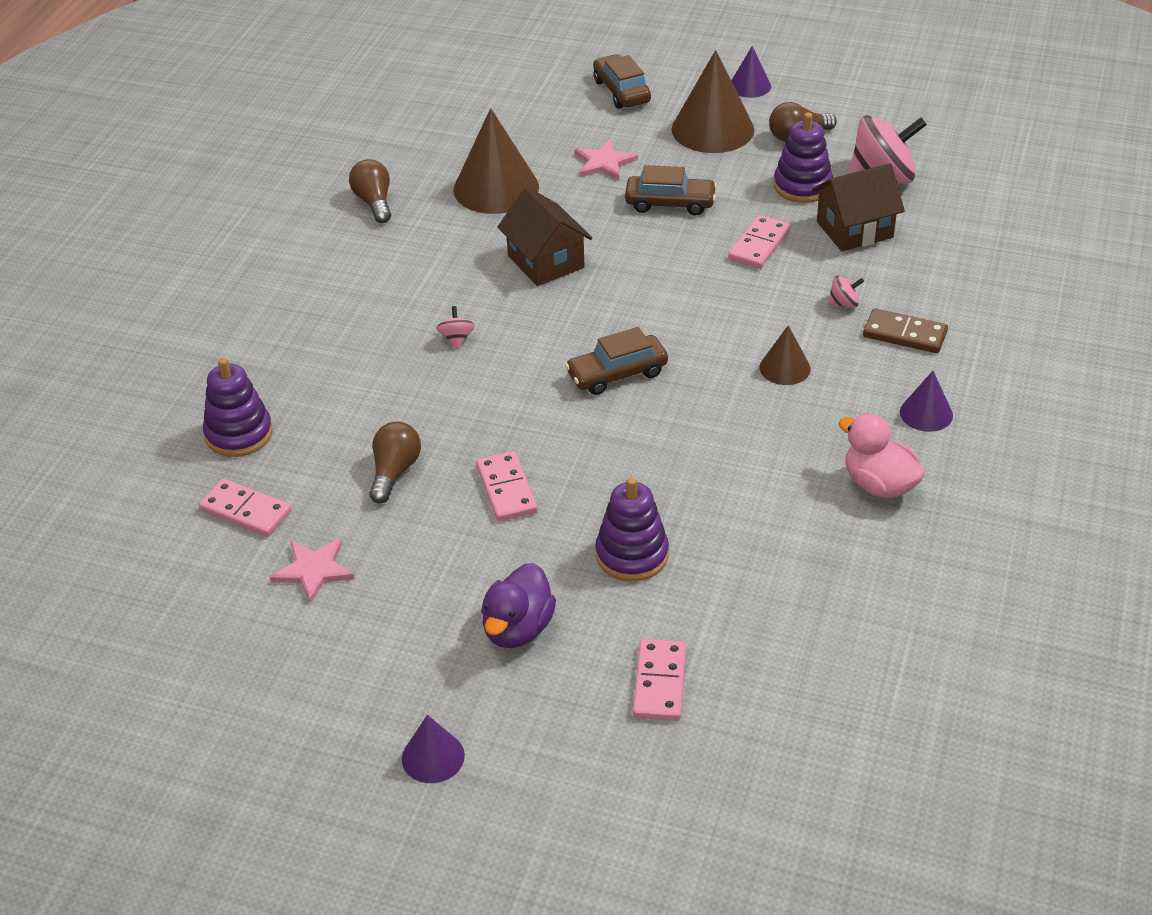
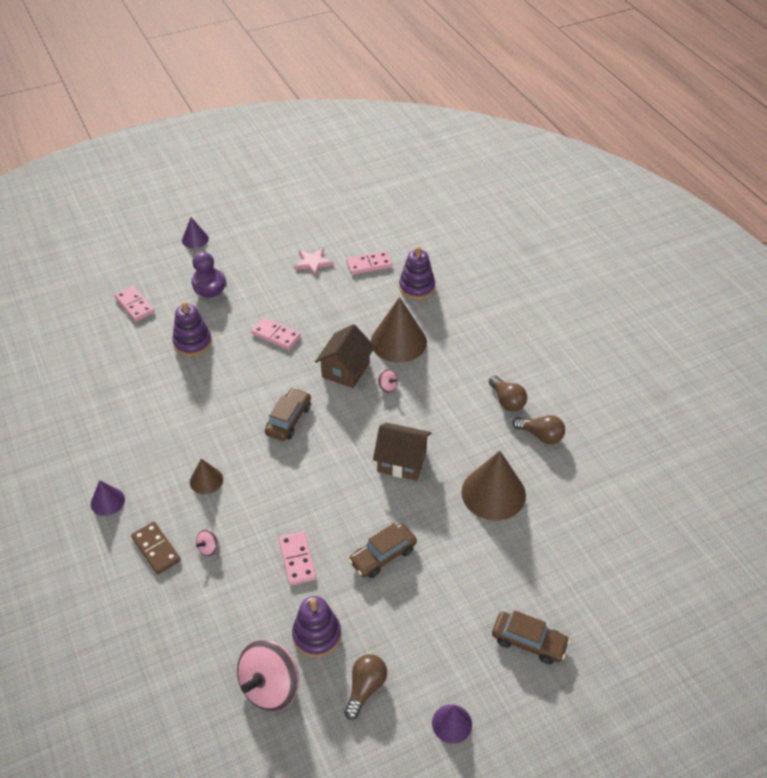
camera: 135 degrees right, 5 degrees up
(394, 472) = (332, 313): brown light bulb -> brown light bulb (507, 401)
(604, 163) = (459, 561): pink star -> none
(712, 129) = (428, 649): brown cone -> brown cone (398, 341)
(854, 230) = (249, 617): brown house -> brown house (345, 370)
(879, 485) = (104, 444): pink duck -> none
(905, 334) = (156, 549): brown domino -> brown domino turned 75 degrees clockwise

